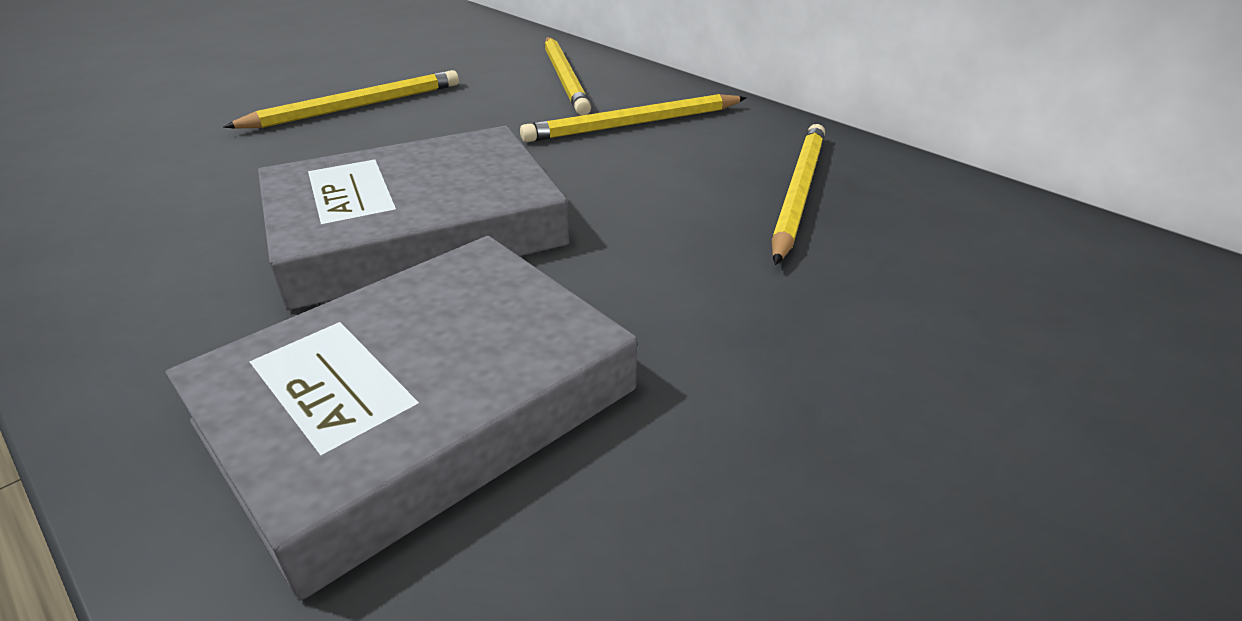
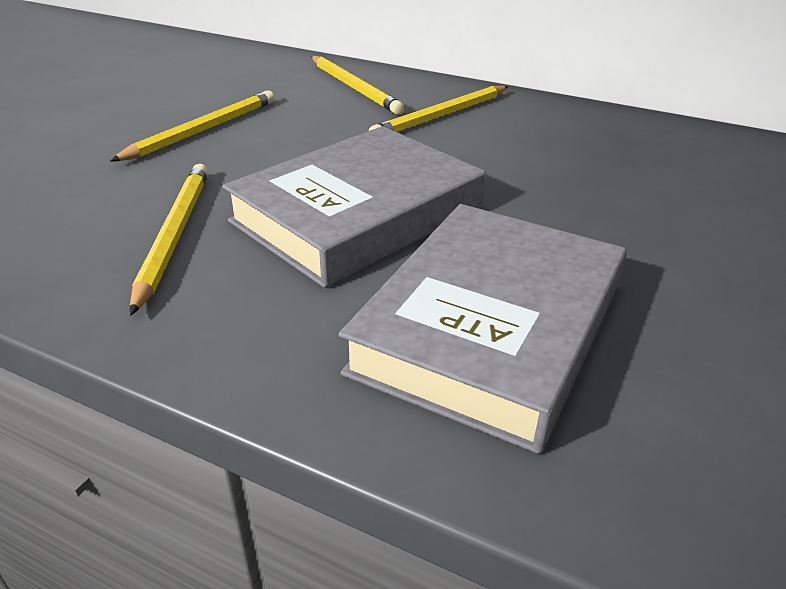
camera: 20 degrees left, 0 degrees up
(797, 193) = (598, 148): yellow pencil -> yellow pencil (174, 235)

